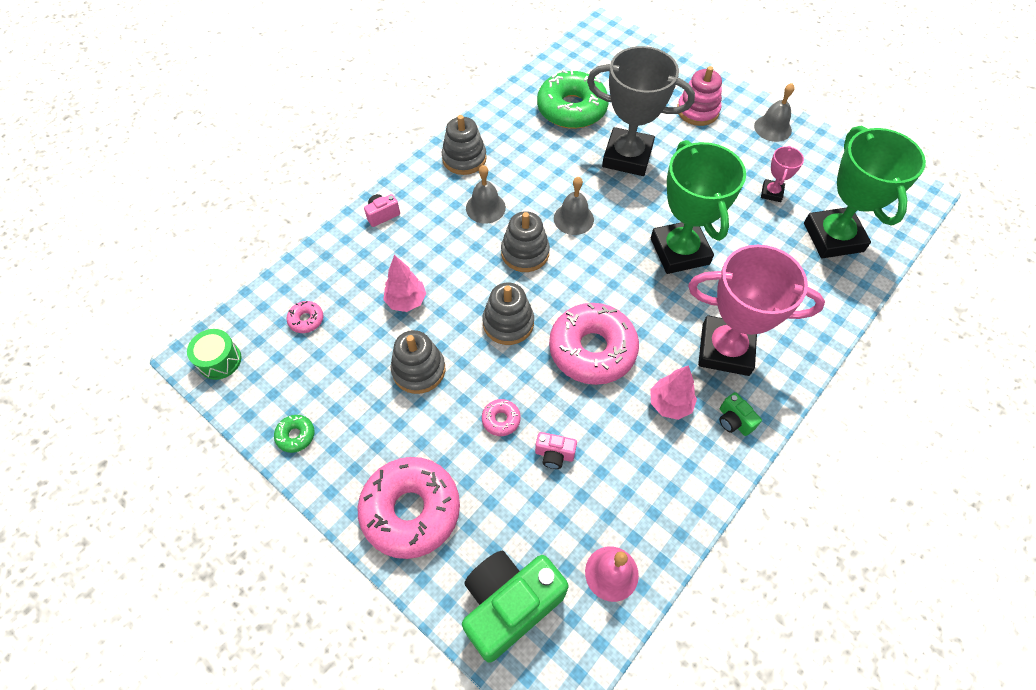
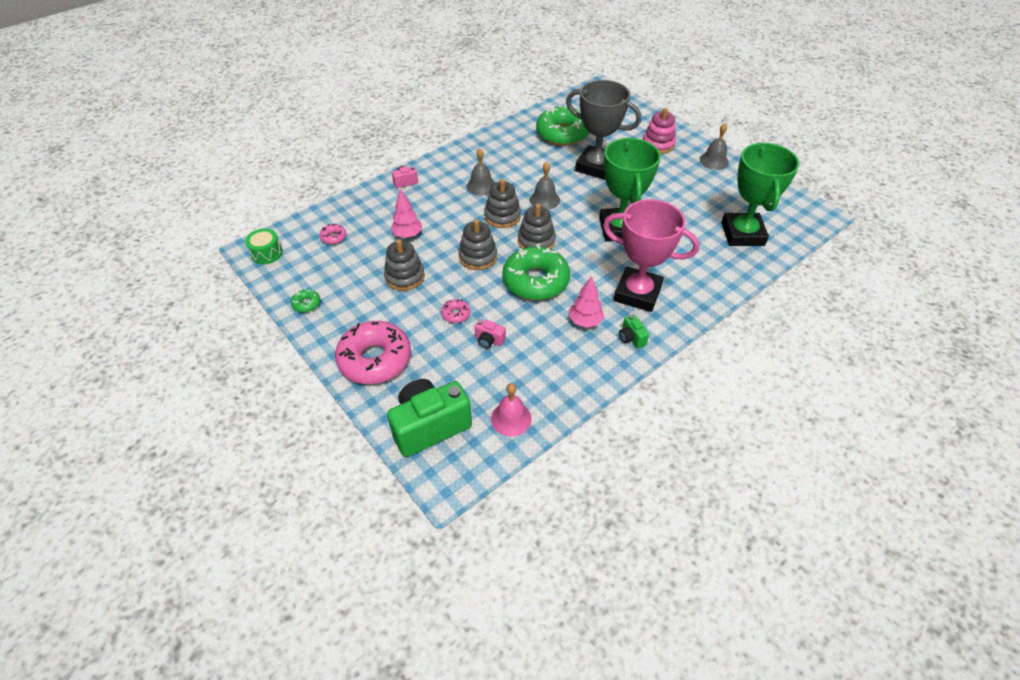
camera: 10 degrees right, 10 degrees down
(464, 158) = (474, 155): grey stacking toy -> grey stacking toy (536, 241)
(592, 350) = (535, 281): pink donut -> green donut
(771, 193) = (701, 201): pink trophy -> none

